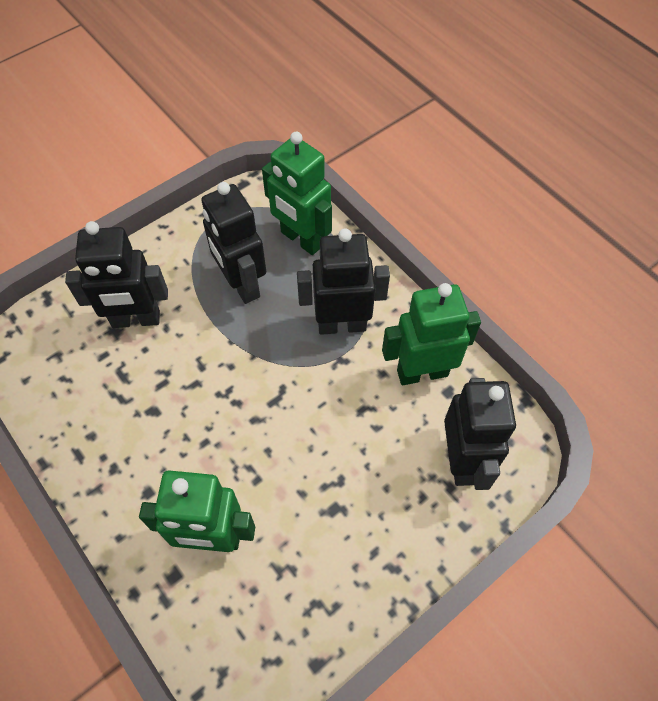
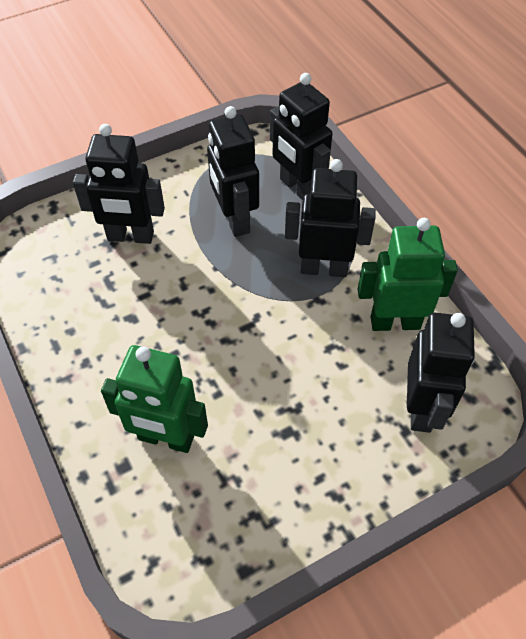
camera: 10 degrees right, 5 degrees down
(301, 239) = (298, 188): green robot -> black robot

